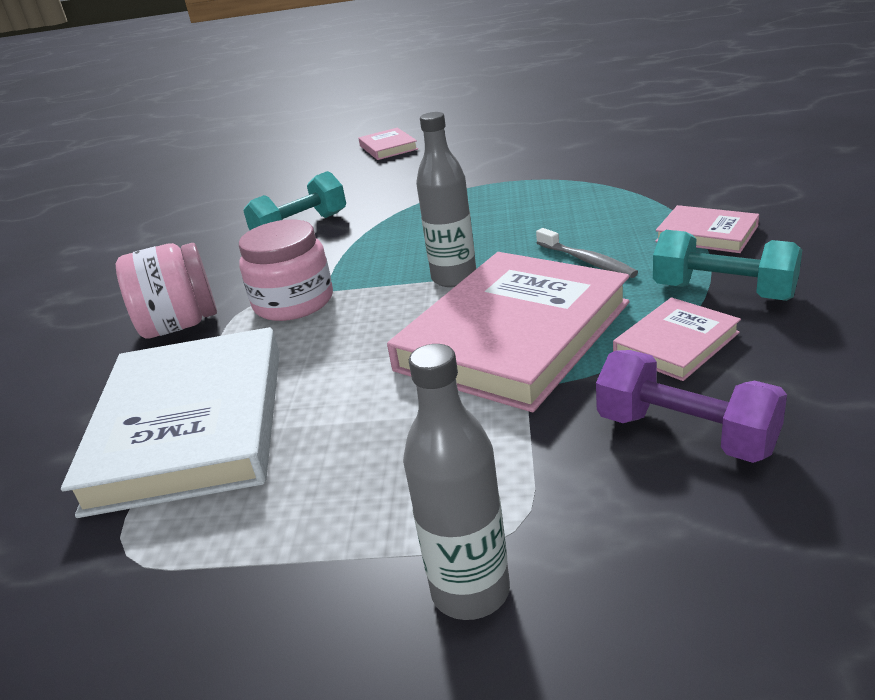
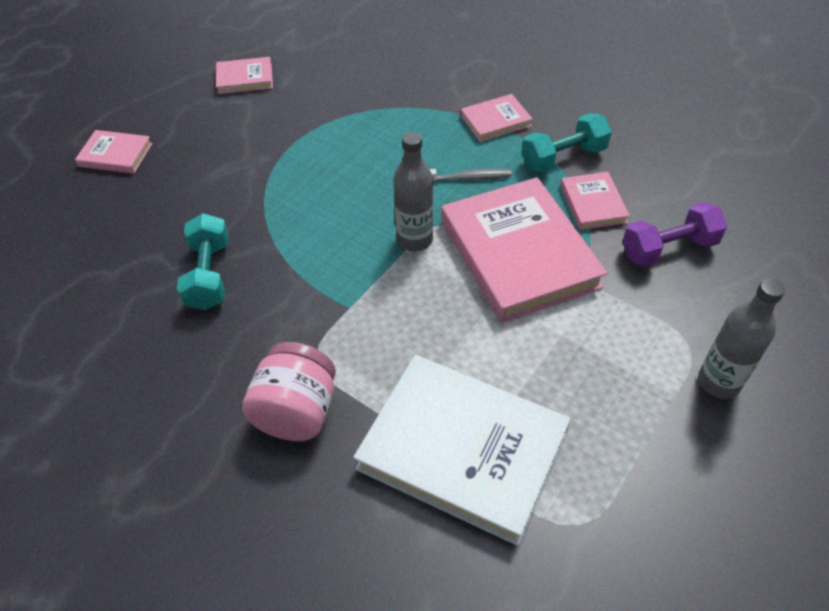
camera: 60 degrees left, 20 degrees up
(294, 302) = (345, 332): pink jar -> none
(547, 134) = (245, 78): none -> pink book

